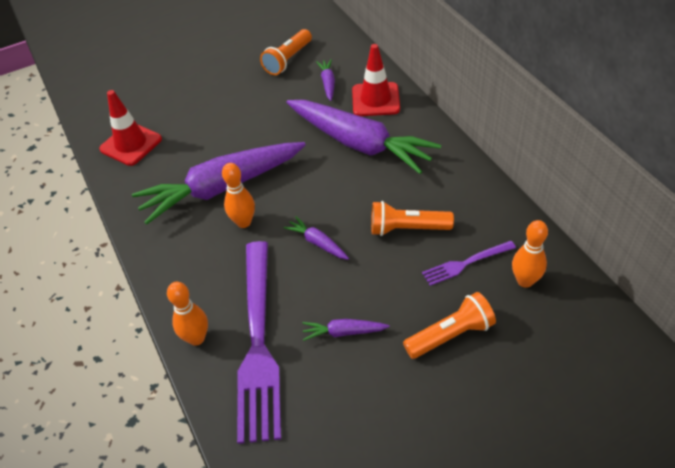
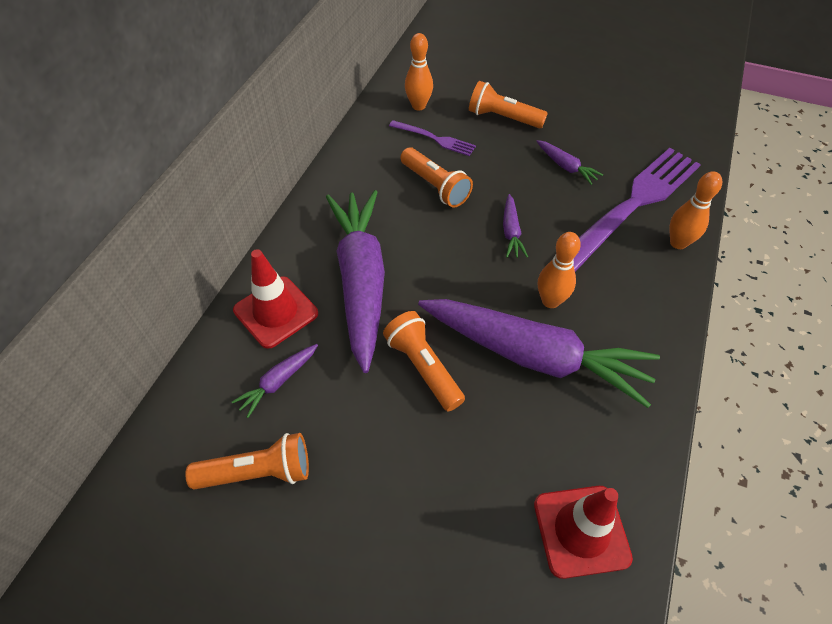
camera: 135 degrees left, 5 degrees up
(272, 138) = (423, 367): none -> orange flashlight

